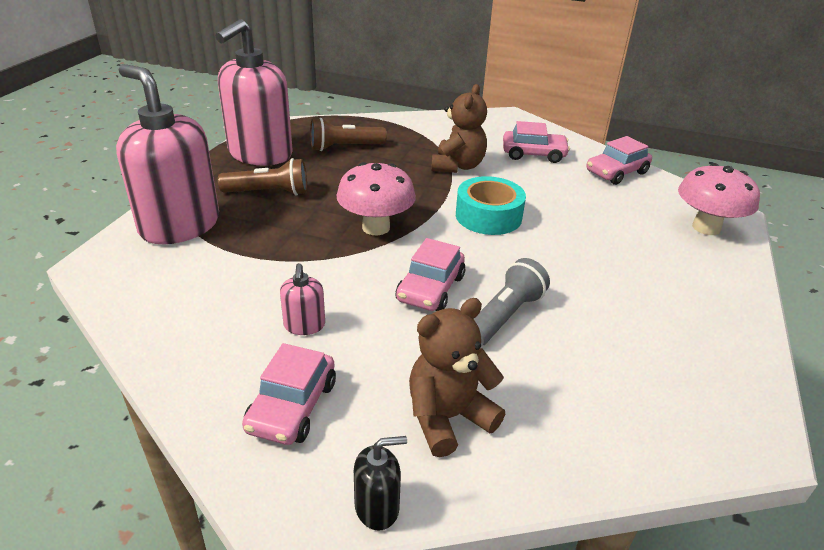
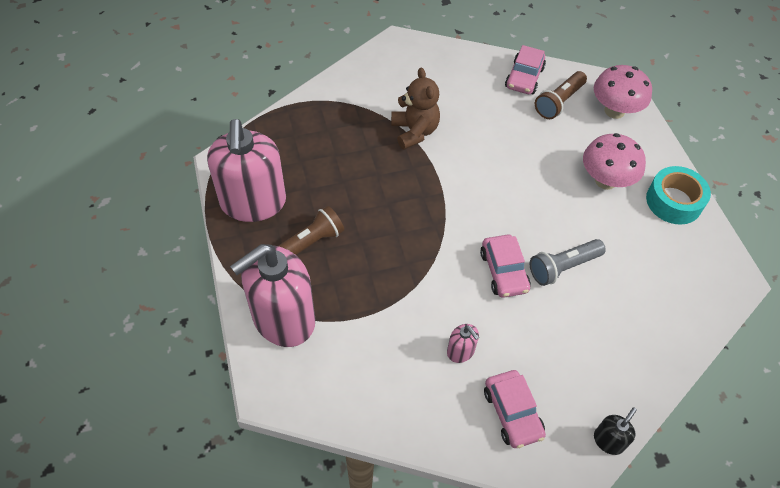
camera: 35 degrees left, 20 degrees up
(179, 225) = (283, 319): pink soap dispenser -> pink soap dispenser turned 45 degrees counterclockwise
(344, 147) = (311, 156): brown flashlight -> brown flashlight (559, 102)
(376, 227) = (419, 235): pink mushroom -> pink mushroom (605, 180)
(448, 417) = (594, 363): brown teddy bear -> none
(488, 216) = (481, 178): turquoise tape -> turquoise tape (673, 201)
(505, 316) = (563, 267): grey flashlight -> grey flashlight turned 120 degrees counterclockwise
(533, 154) = (454, 86): pink car -> none

